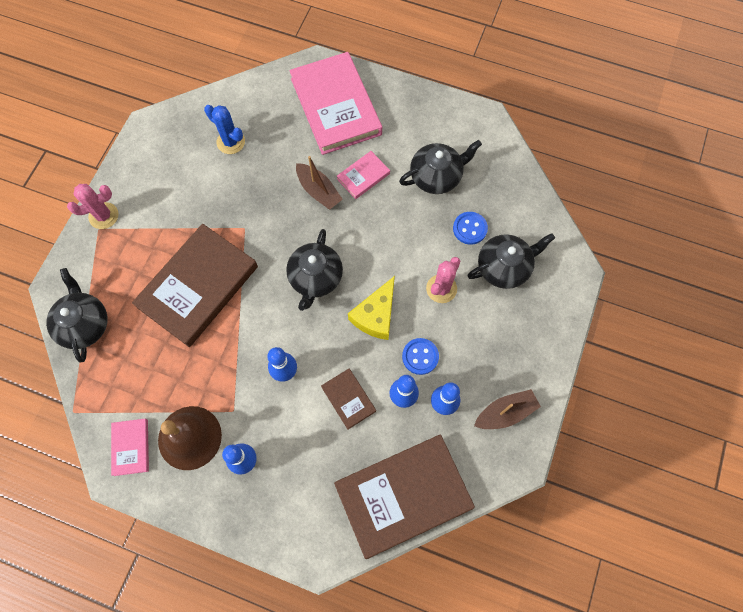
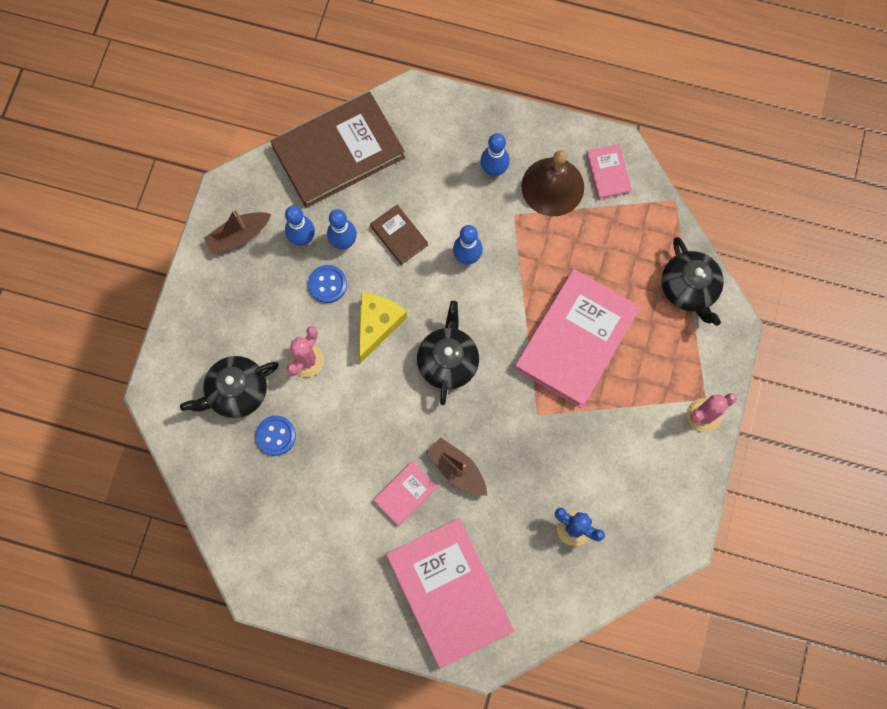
camera: 175 degrees right, 5 degrees up
(198, 287) = (576, 340): brown book -> pink book
(436, 176) = (316, 501): black teapot -> none

